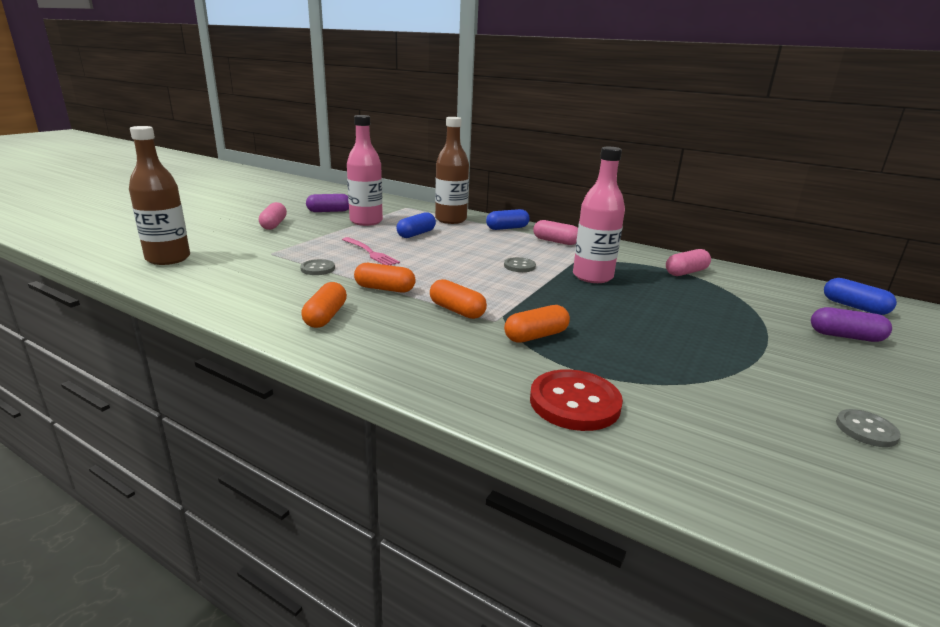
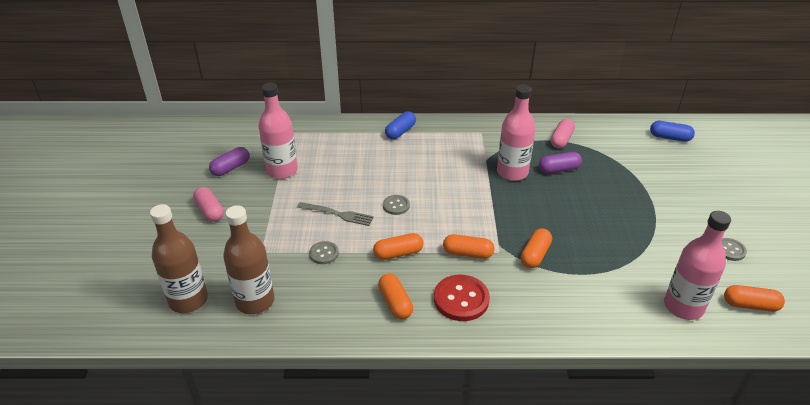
camera: 30 degrees left, 15 degrees up
(370, 253) = (338, 214): pink fork -> grey fork
(416, 234) = (343, 172): blue capsule -> none
(451, 220) = (346, 137): brown bottle -> brown bottle (255, 301)
(519, 266) = (457, 181): grey button -> grey button (396, 206)
(555, 241) = (451, 136): pink capsule -> none
(574, 402) = (601, 302): red button -> red button (461, 299)
(708, 456) = (683, 306): none -> pink bottle
(845, 336) = (681, 172): purple capsule -> purple capsule (559, 169)
(852, 505) = (750, 305): none -> orange capsule

